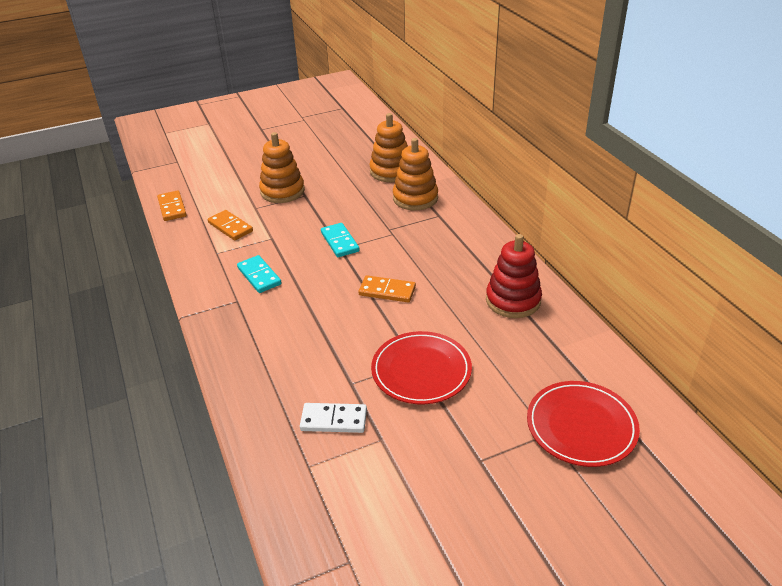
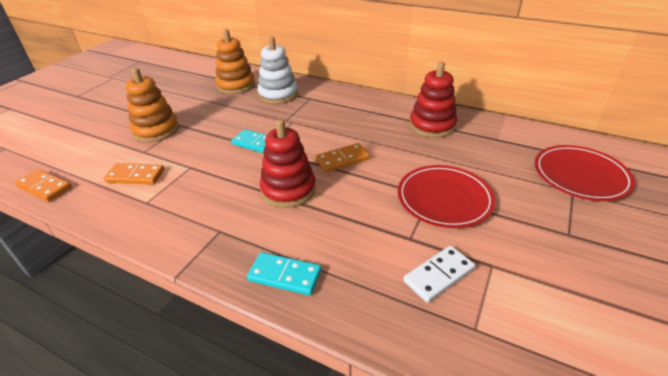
camera: 40 degrees left, 0 degrees up
(259, 276) = (216, 200): turquoise domino -> turquoise domino (285, 275)
(315, 295) = (288, 190): none -> red stacking toy
(415, 198) = (278, 94): orange stacking toy -> white stacking toy

